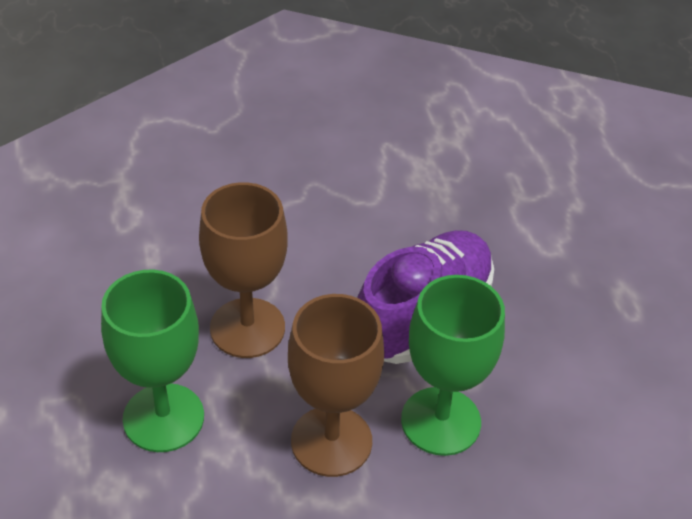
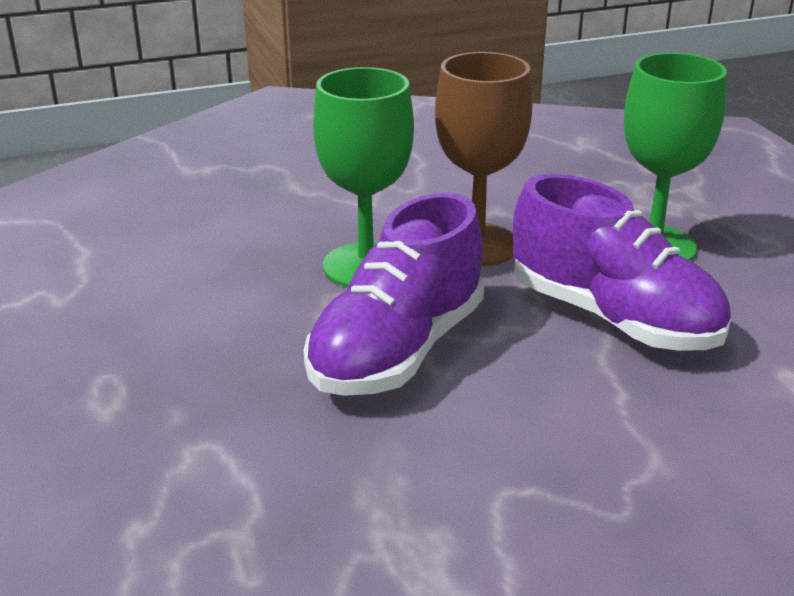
camera: 175 degrees right, 15 degrees down
(247, 328) = (613, 318): brown goblet -> purple shoe

